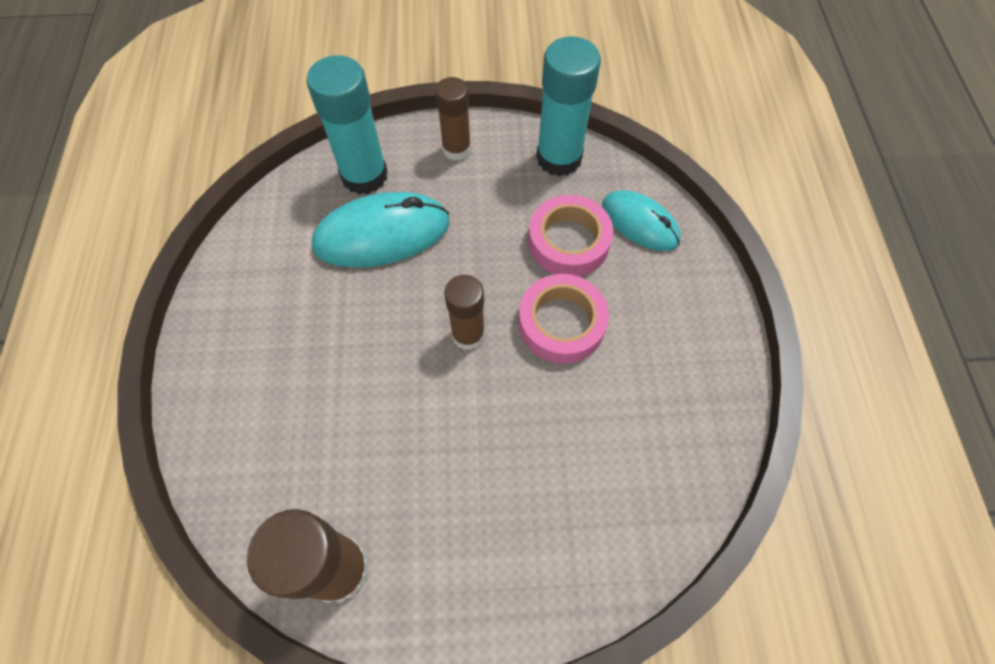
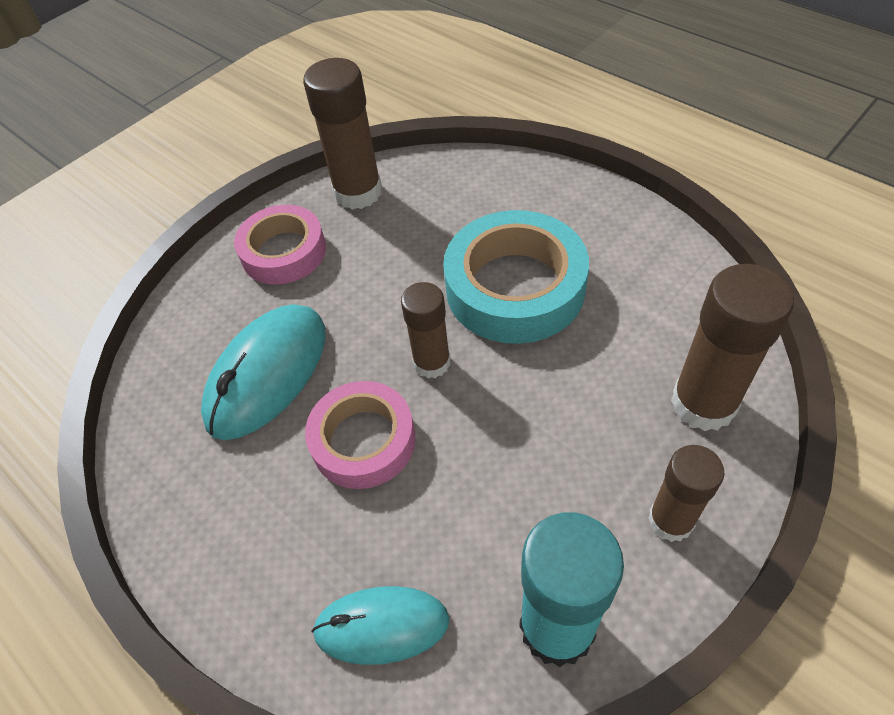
camera: 140 degrees right, 10 degrees down
(353, 336) = (515, 287): none -> turquoise tape
(364, 175) = (703, 403): turquoise glue stick -> brown glue stick
(382, 234) = (606, 370): turquoise mouse -> turquoise mouse (267, 374)
(568, 242) = (436, 526): pink tape -> pink tape (283, 252)

